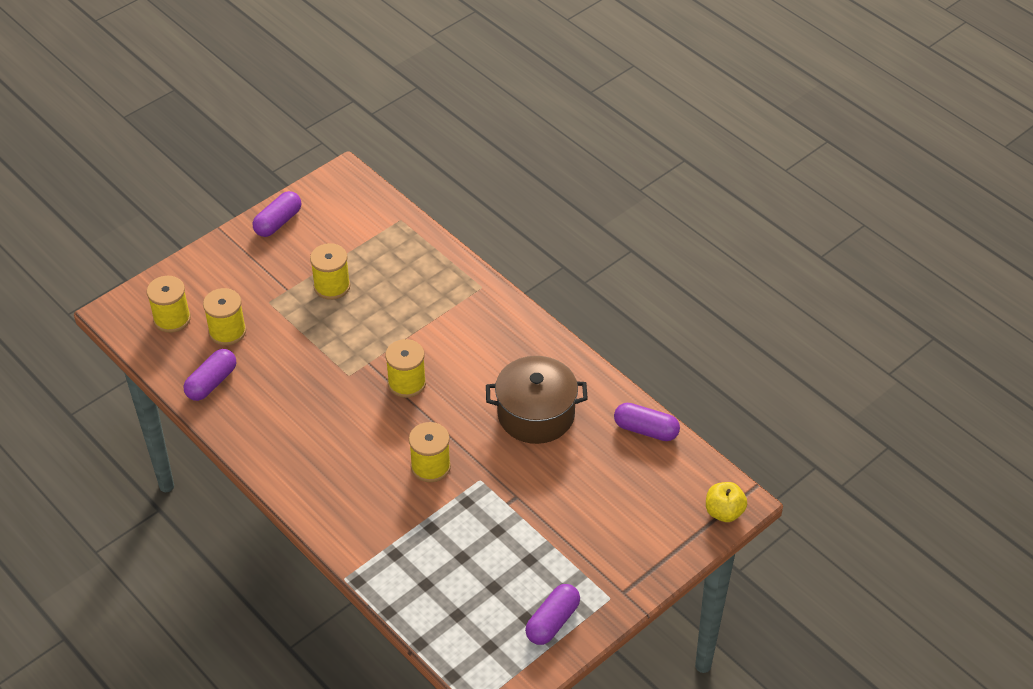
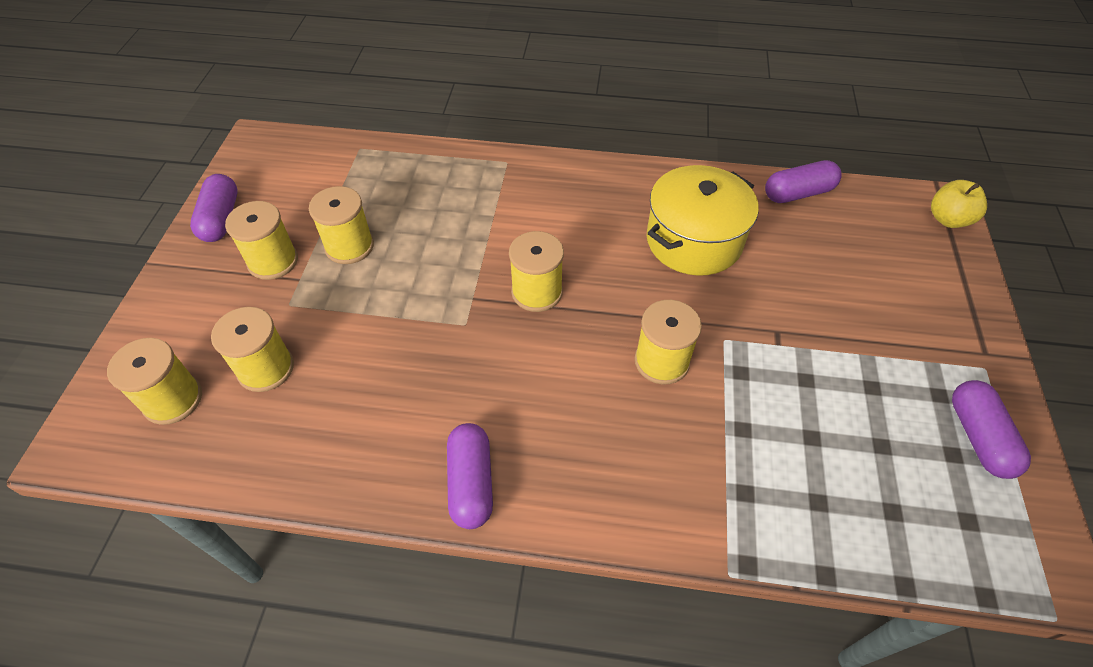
camera: 40 degrees left, 5 degrees up
(211, 382) = (301, 444): purple capsule -> purple capsule (471, 483)
(283, 269) = (273, 261): none -> yellow spool
(536, 414) = (694, 241): brown pot -> yellow pot

